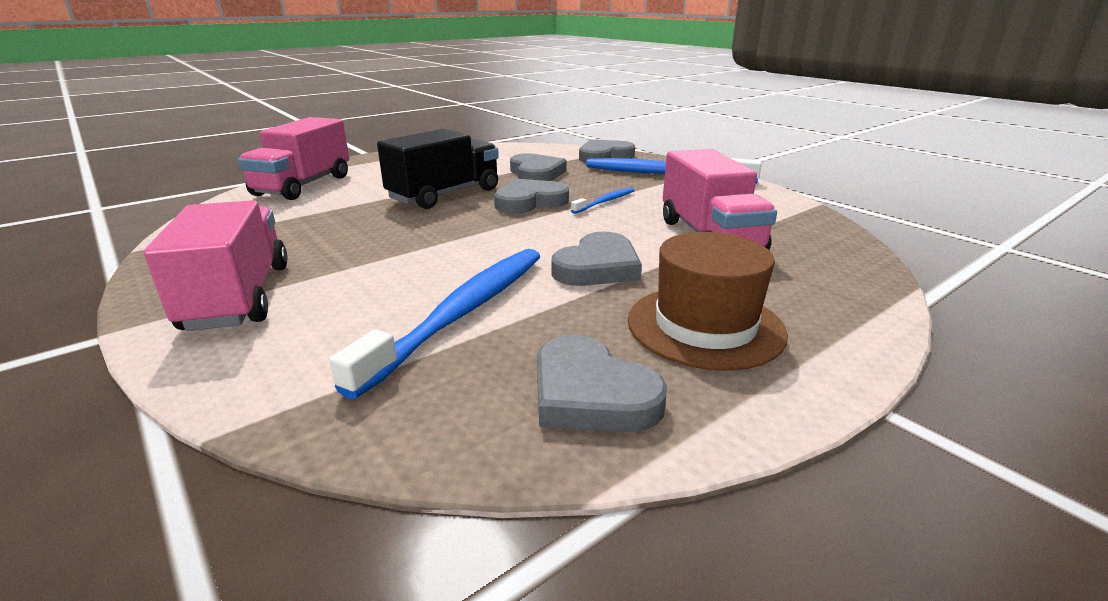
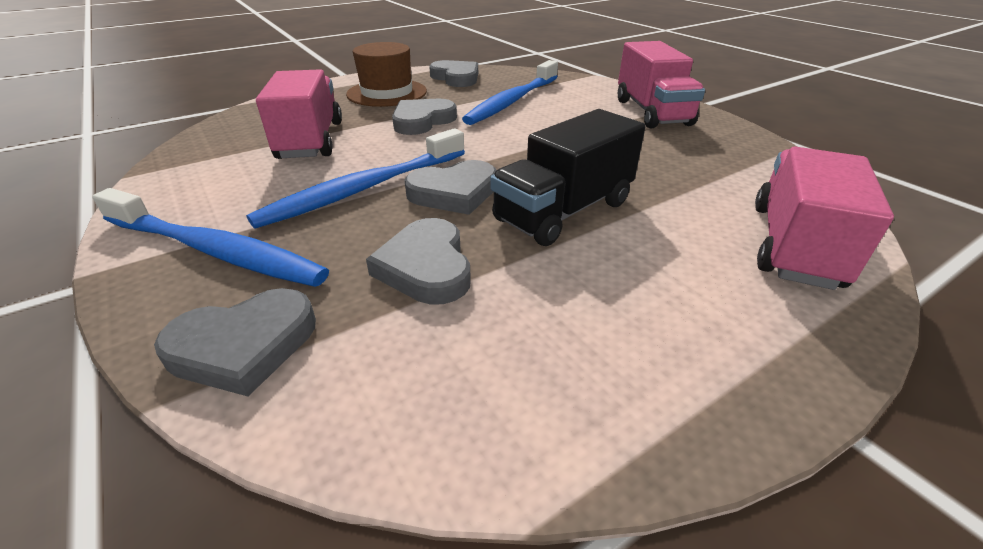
camera: 175 degrees left, 10 degrees up
(605, 201) = (364, 189): blue toothbrush -> blue toothbrush, size x2.11

